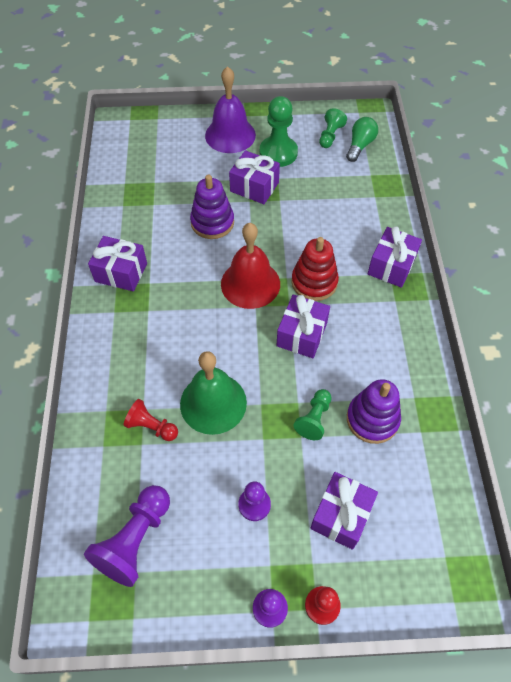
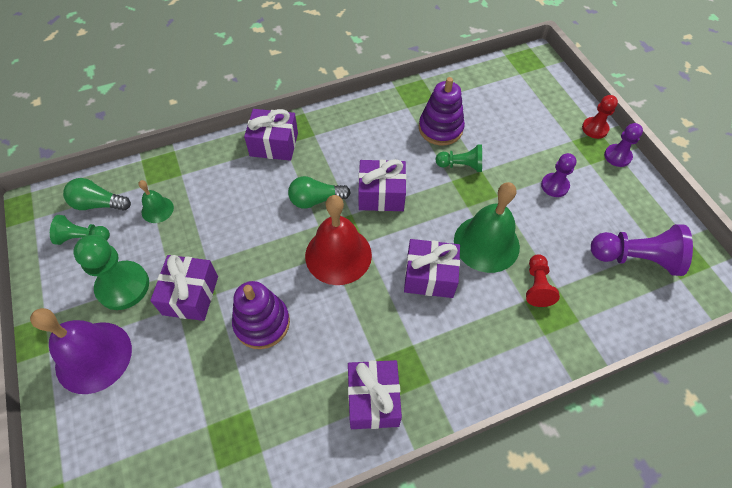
camera: 110 degrees left, 0 degrees up
(314, 282) = (316, 200): red stacking toy -> green light bulb
(341, 515) = (528, 131): purple gift -> purple gift (429, 276)
(342, 178) = (157, 209): none -> green bell

